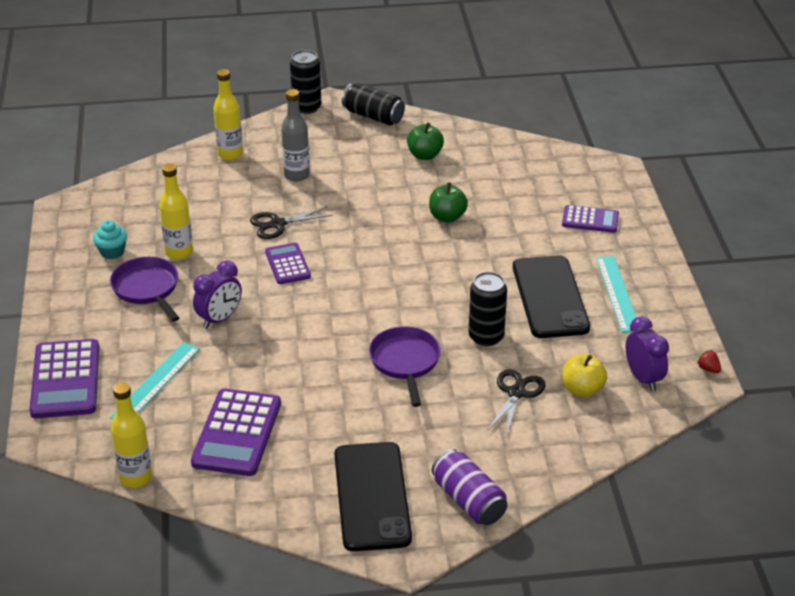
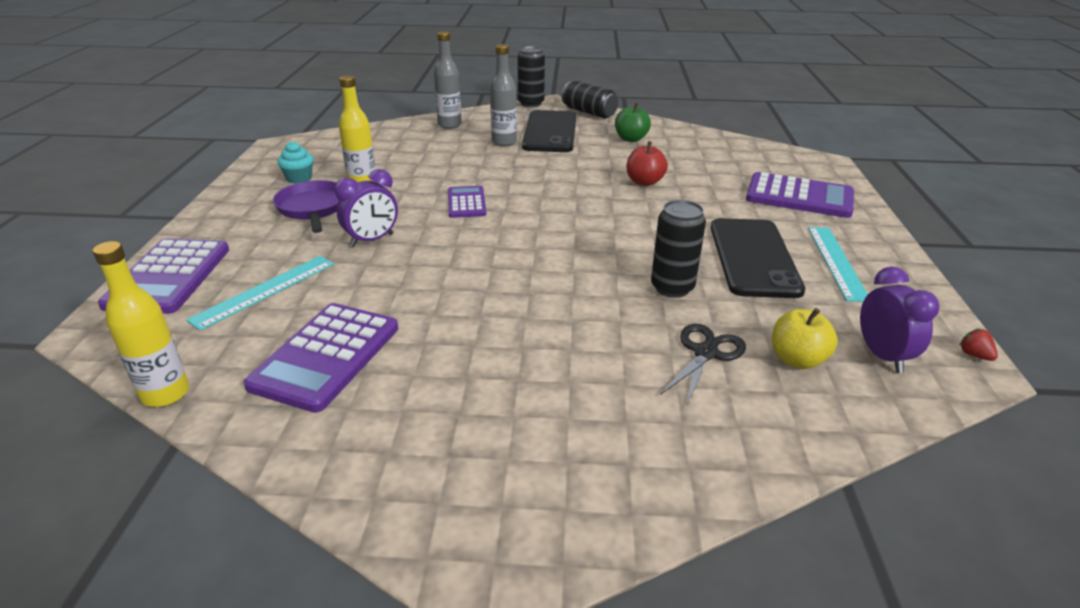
camera: 10 degrees right, 5 degrees down
(230, 154) = (449, 125): yellow bottle -> grey bottle
(277, 224) = (470, 173): black scissors -> none
(372, 496) = (471, 466): black phone -> black phone (550, 132)
(405, 362) = (567, 303): purple pan -> none
(447, 217) = (644, 182): green apple -> red apple
(469, 500) = (617, 494): purple can -> none
(590, 220) = (799, 197): purple calculator -> purple calculator, size x1.69

